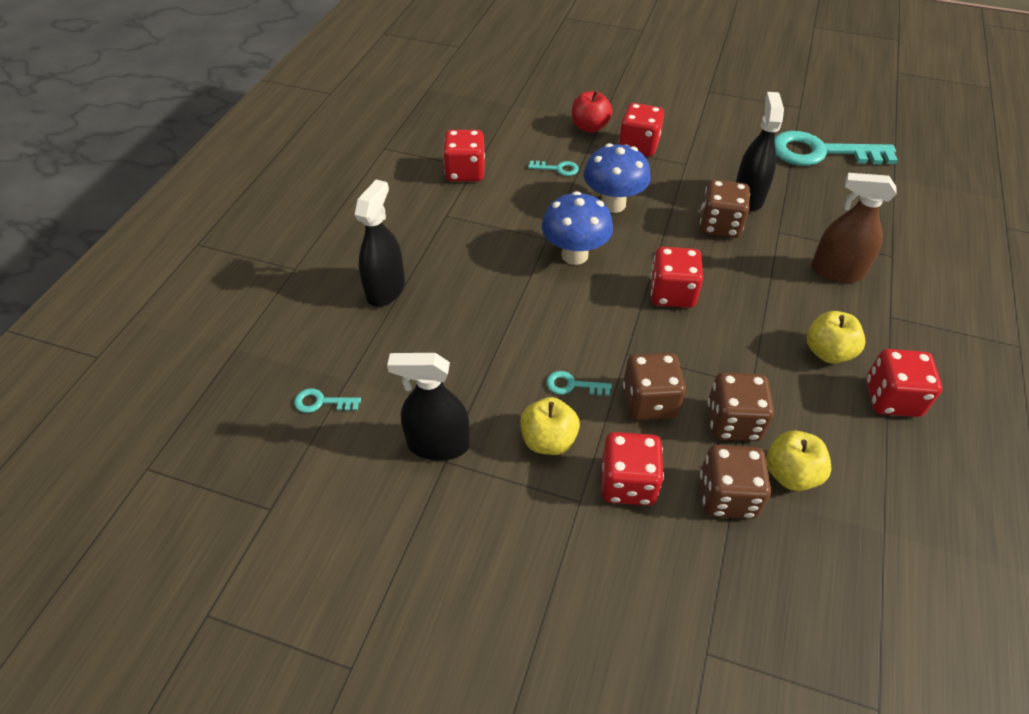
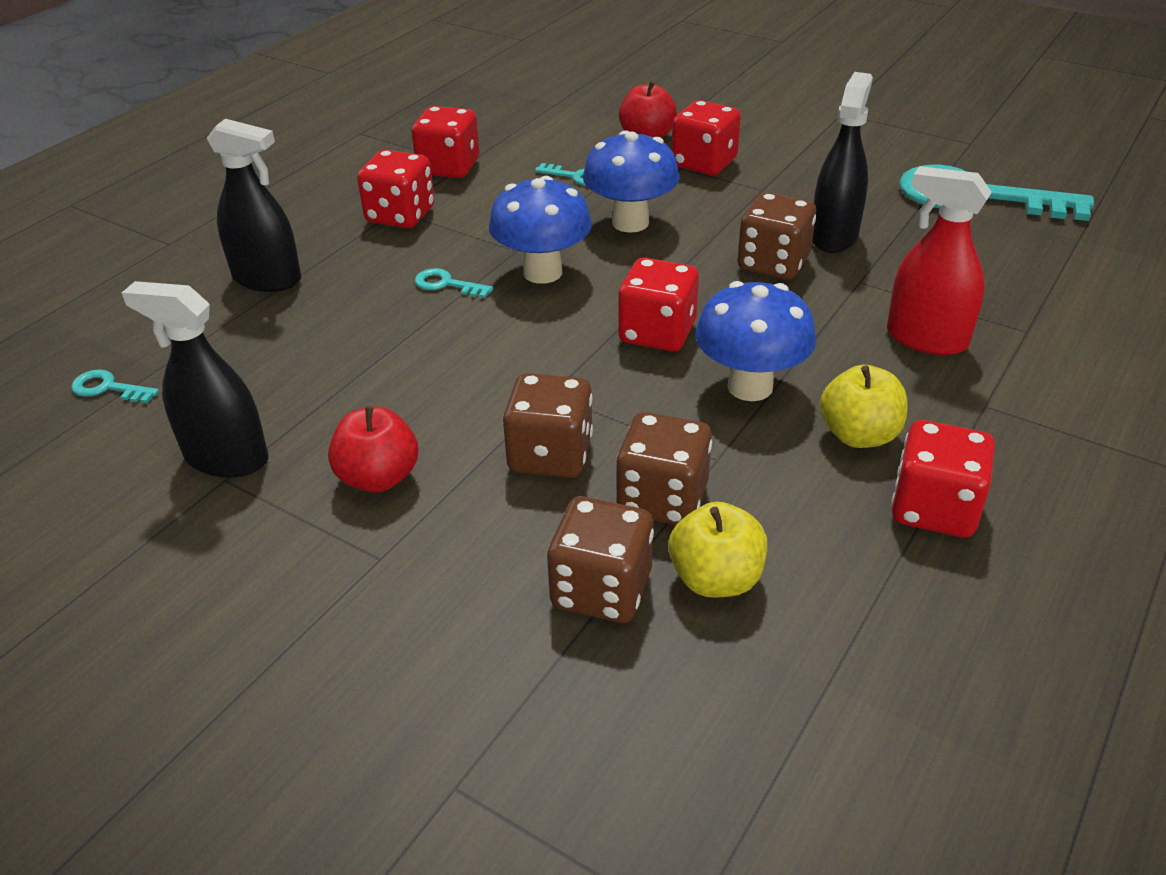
camera: 15 degrees right, 10 degrees down
(386, 289) = (267, 279): black spray bottle -> black spray bottle turned 75 degrees clockwise
(548, 440) = (378, 478): yellow apple -> red apple
(572, 385) = (451, 419): turquoise key -> turquoise key (446, 284)
(628, 483) = (461, 547): red dice -> red dice (400, 215)
(748, 326) = (750, 386): none -> blue mushroom
(837, 271) = (926, 339): brown spray bottle -> red spray bottle

